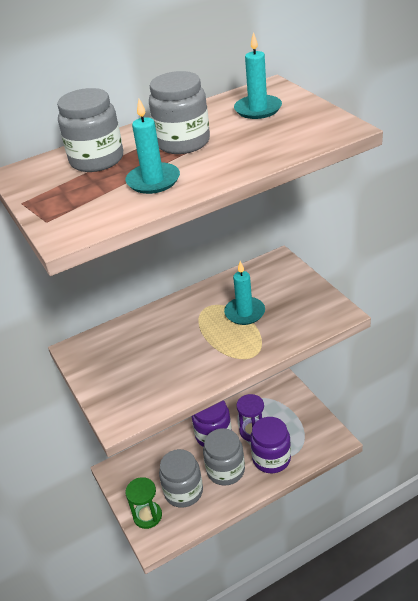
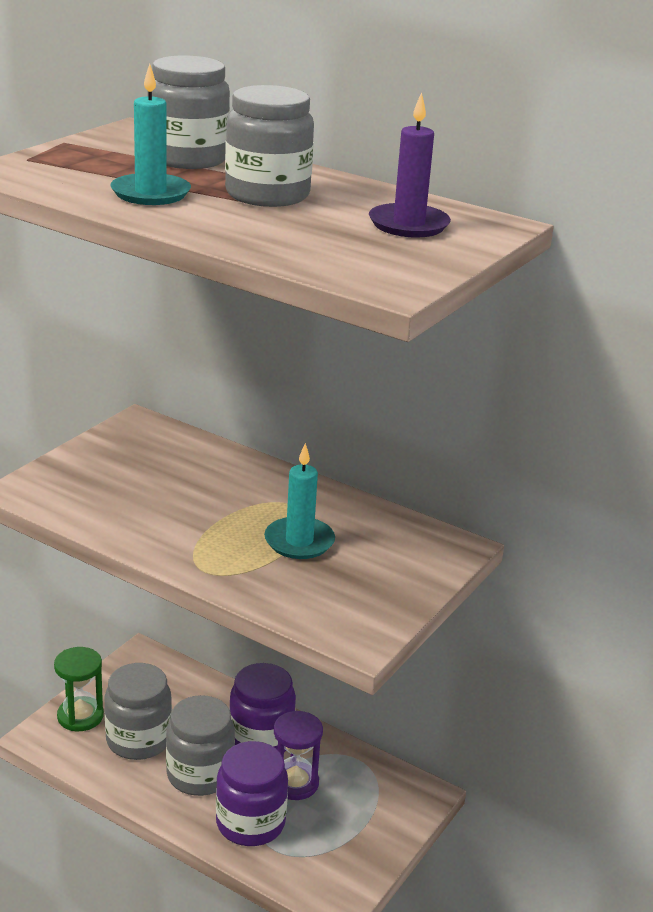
camera: 55 degrees right, 10 degrees down
(258, 109) = (408, 224): turquoise candle -> purple candle

